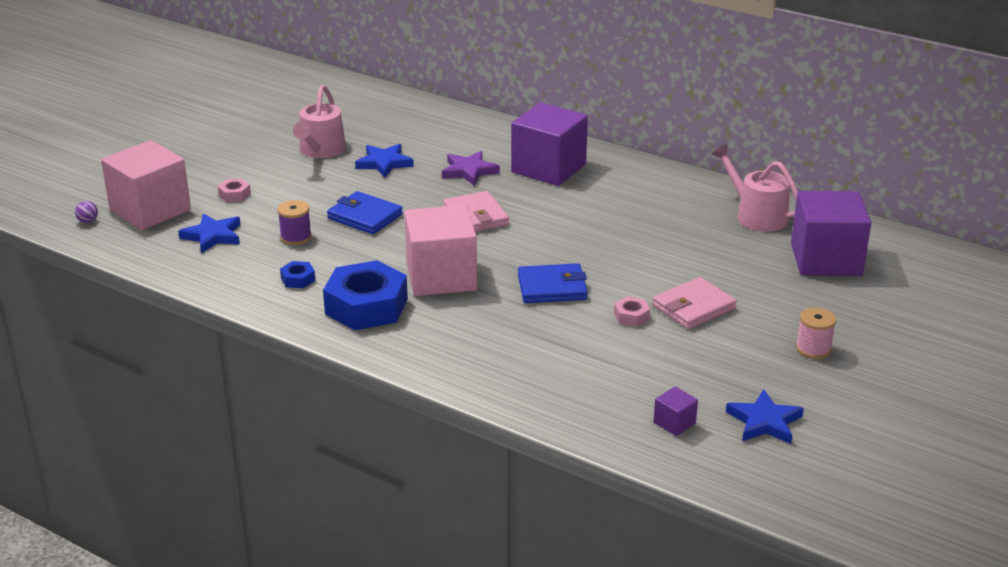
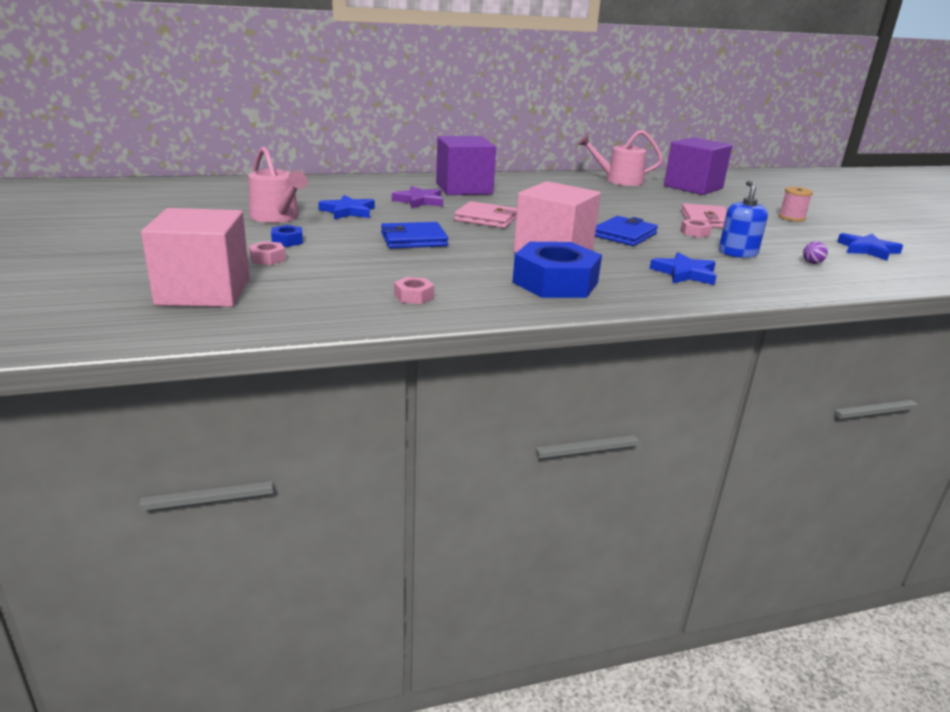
camera: 50 degrees left, 5 degrees down
(88, 221) = (146, 321): purple ball -> purple ball (812, 263)
(213, 236) = (318, 287): blue star -> blue star (684, 273)
(250, 271) = (414, 296): none -> pink nut
(296, 237) = (393, 265): purple spool -> none
(298, 279) = (465, 287): blue nut -> blue nut (287, 241)
(603, 356) = (737, 253): none -> blue soap dispenser
(674, 423) = (848, 266): purple cube -> none

